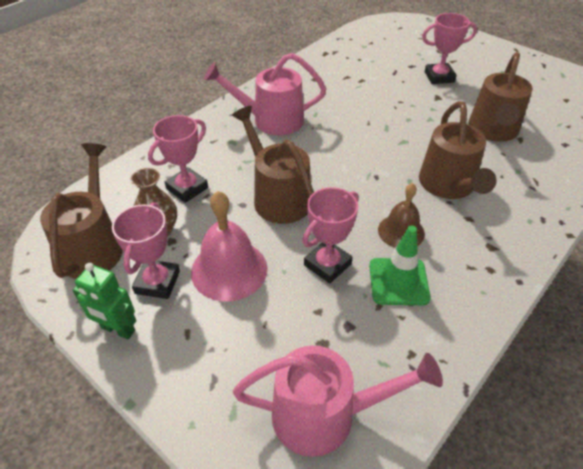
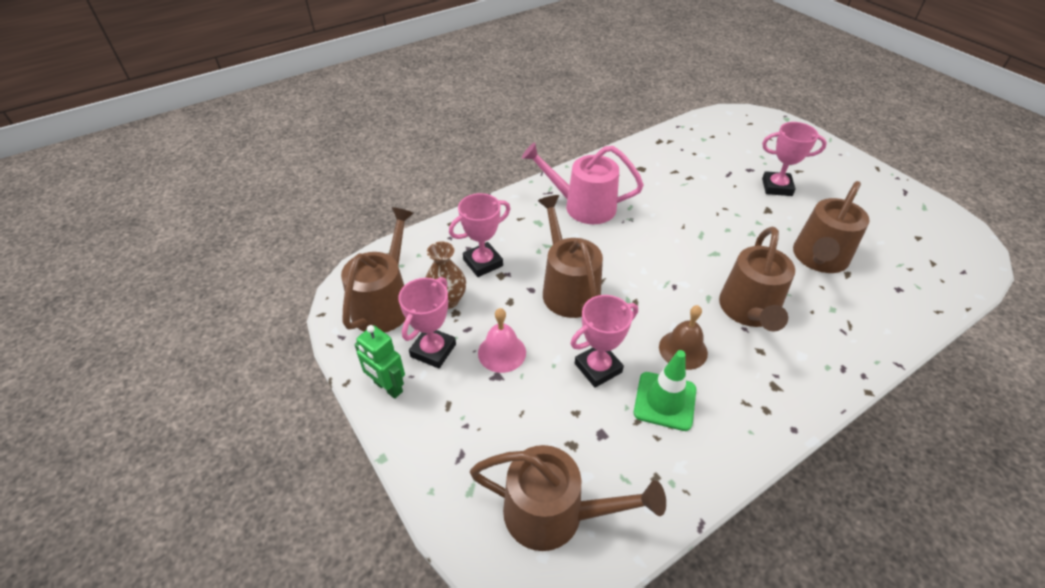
camera: 15 degrees right, 0 degrees up
(229, 269) = (502, 352): pink bell -> pink bell, size x0.65
(324, 415) = (554, 514): pink watering can -> brown watering can

